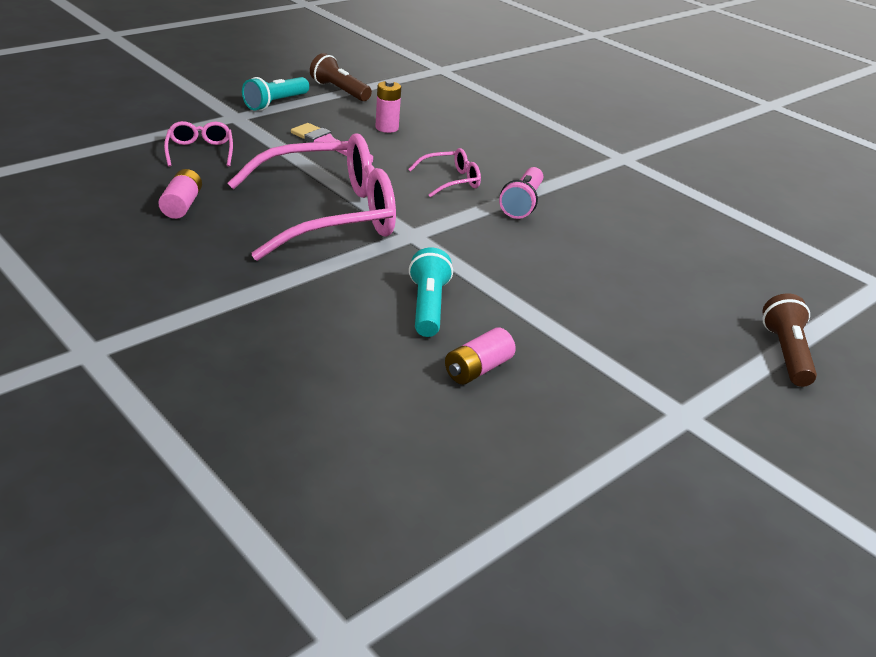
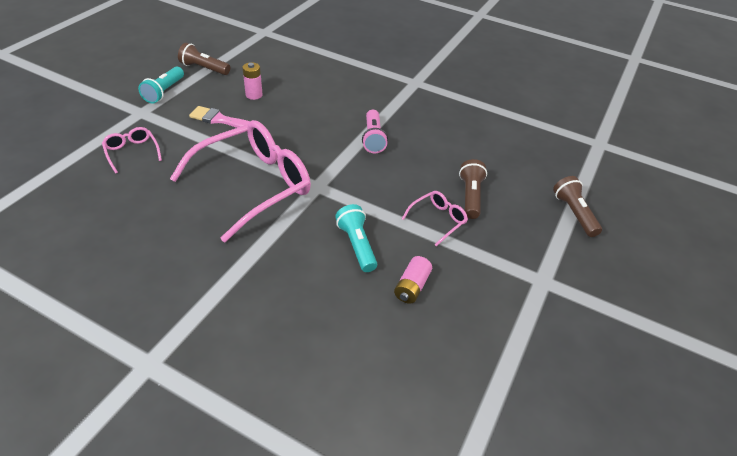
camera: 20 degrees left, 10 degrees up
(182, 205) = (145, 207): pink battery -> none
(451, 181) = (319, 131): pink glasses -> pink glasses (438, 220)
(628, 295) = (470, 196): none -> brown flashlight

